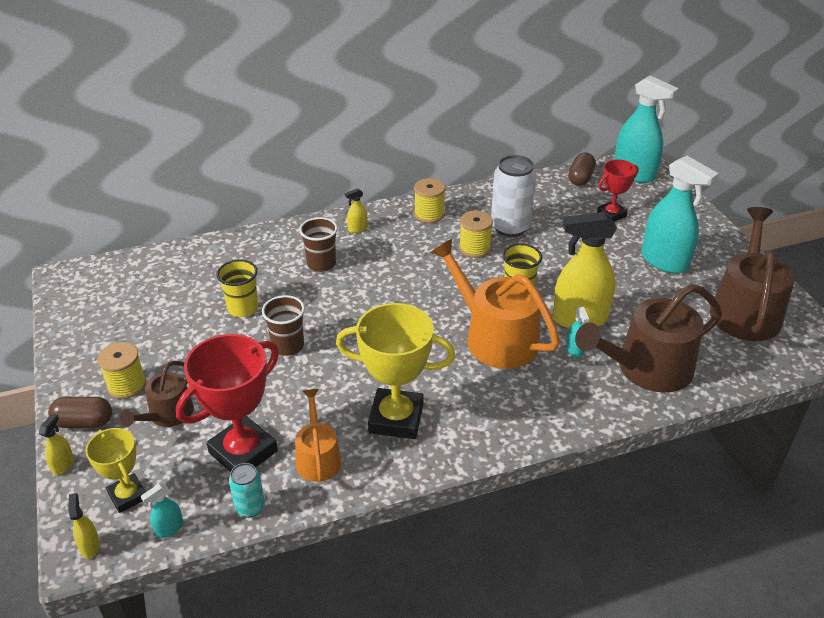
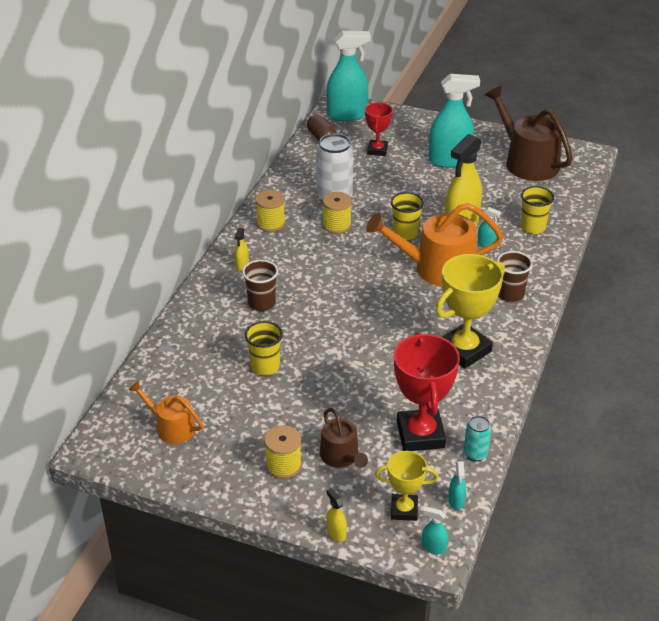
camera: 50 degrees left, 0 degrees up
(84, 422) = (300, 505): brown capsule -> none
(90, 546) = (433, 547): yellow spray bottle -> turquoise spray bottle
(288, 346) = (335, 364): brown cup -> brown cup (510, 294)
(318, 457) = (462, 402): orange watering can -> orange watering can (171, 427)
(647, 368) = (533, 227): brown watering can -> yellow cup

